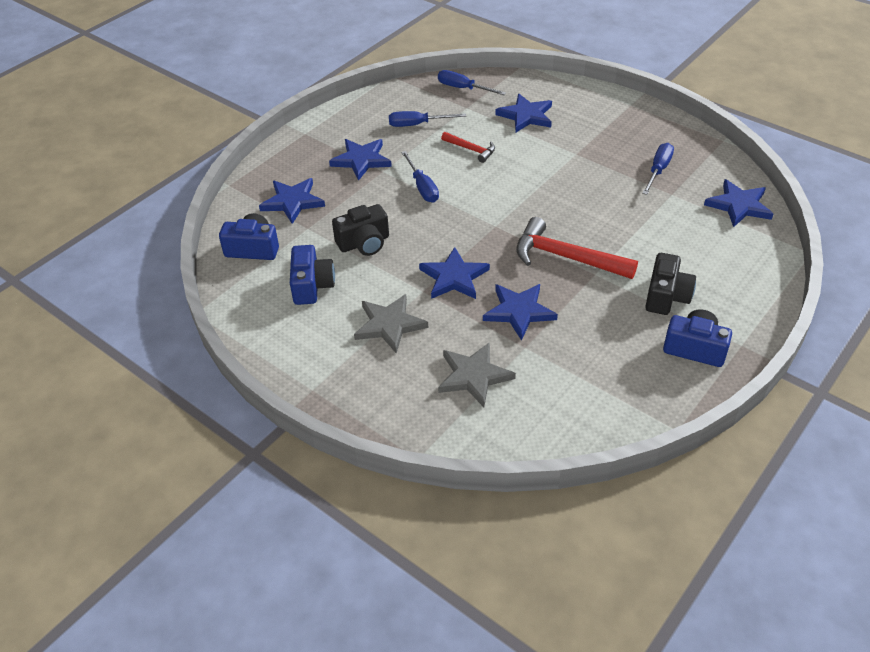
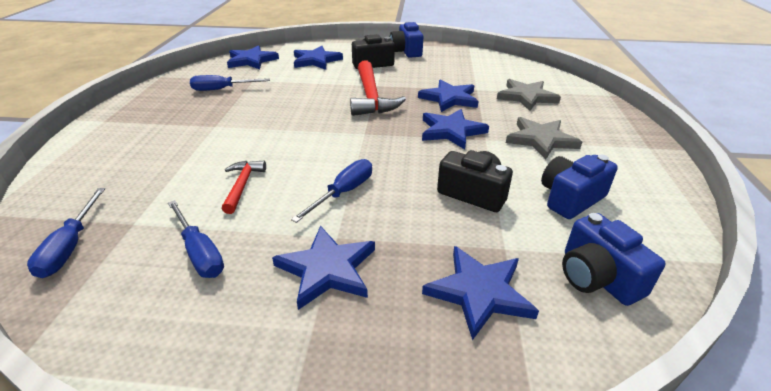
camera: 125 degrees left, 10 degrees down
(526, 116) = (144, 171): blue star -> blue star (316, 60)

